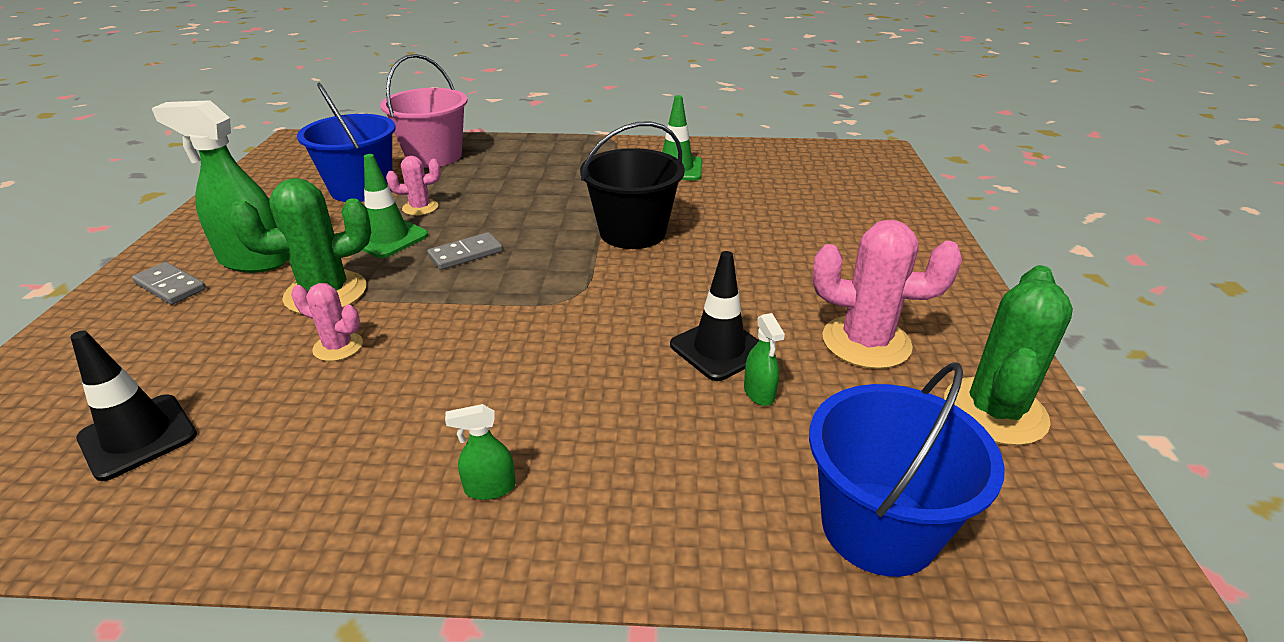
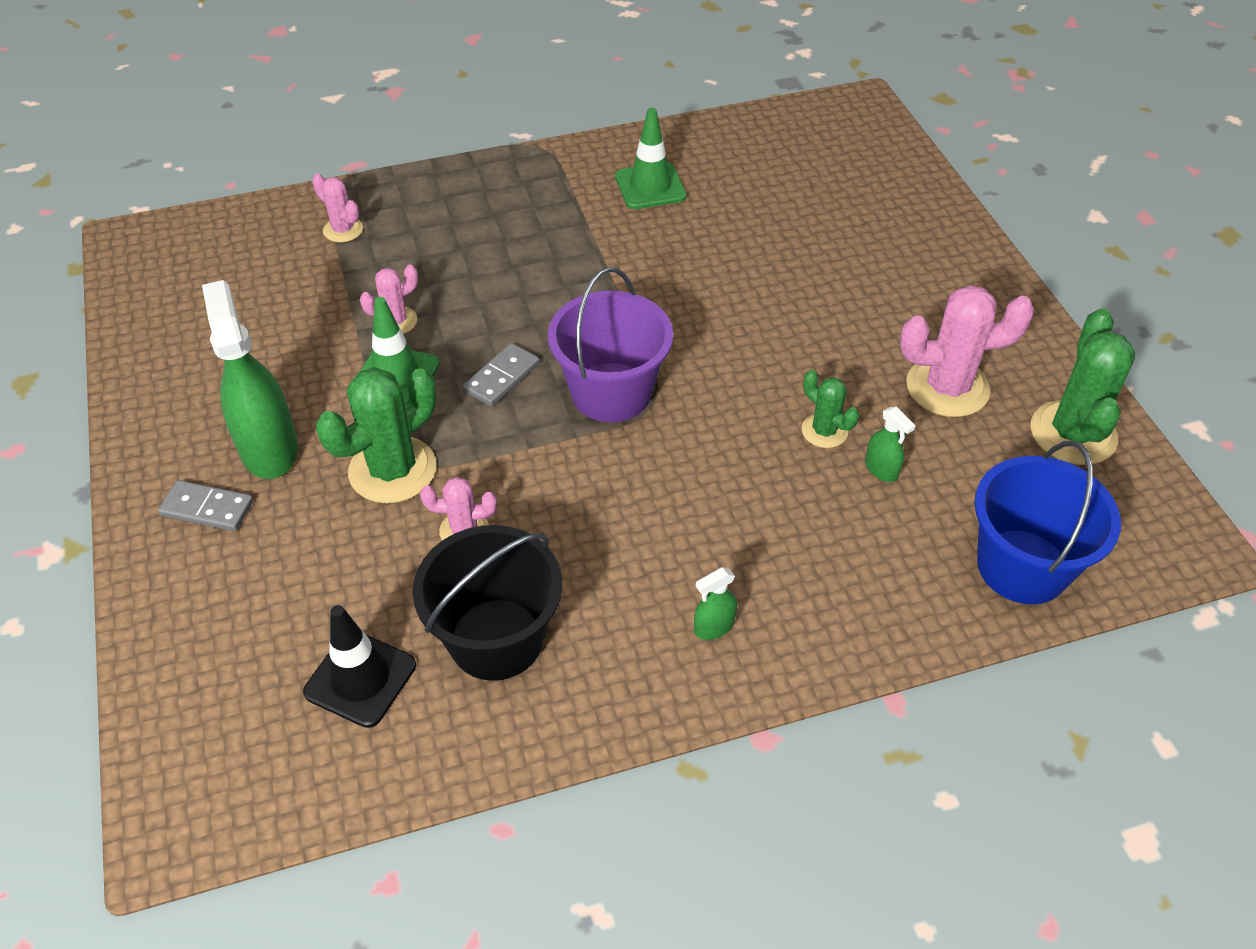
camera: 20 degrees left, 15 degrees up
(254, 260) = (269, 448): green spray bottle -> green spray bottle turned 75 degrees clockwise
(361, 189) = (298, 308): blue bucket -> none
(434, 156) = (343, 230): pink bucket -> pink cactus
(545, 281) = (611, 392): none -> purple bucket
(632, 232) = (660, 300): black bucket -> black bucket (496, 639)
(719, 349) = (824, 431): black traffic cone -> green cactus

